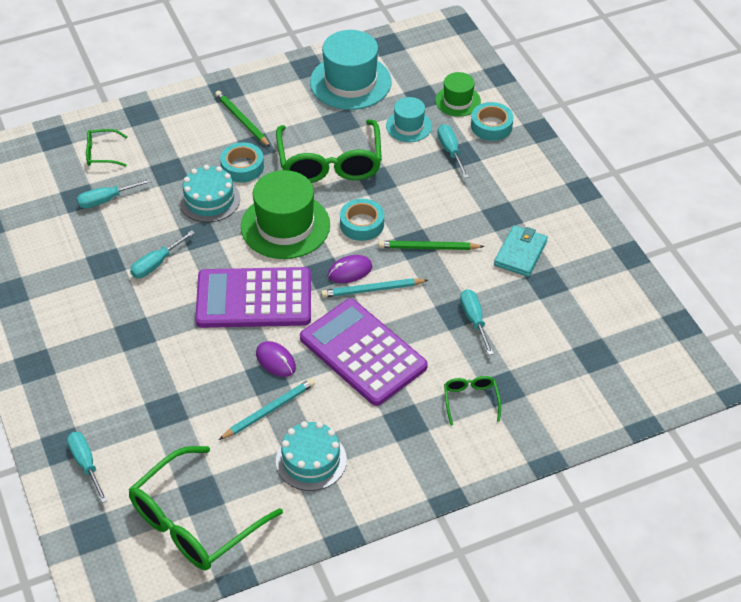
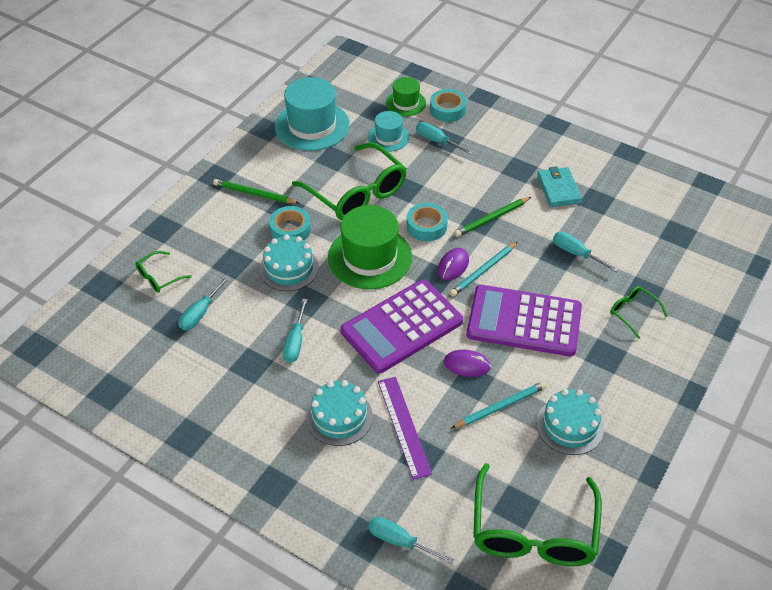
camera: 35 degrees left, 0 degrees up
(133, 343) = (339, 417): none -> turquoise cake
(175, 380) = (403, 426): none -> purple ruler
(269, 410) = (500, 406): turquoise pencil -> turquoise pencil turned 45 degrees clockwise

